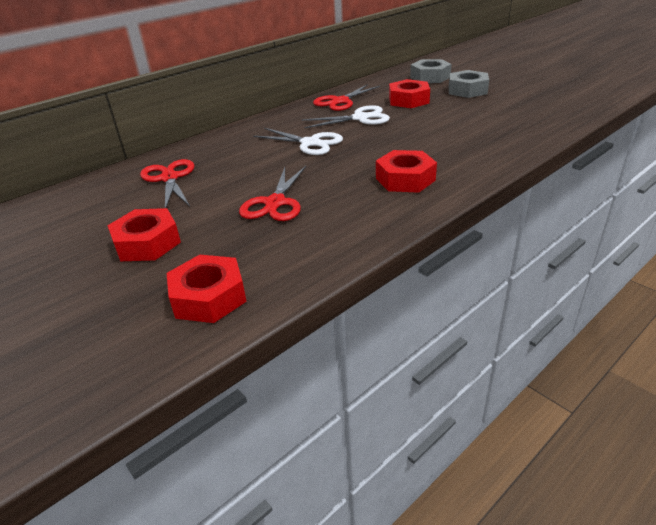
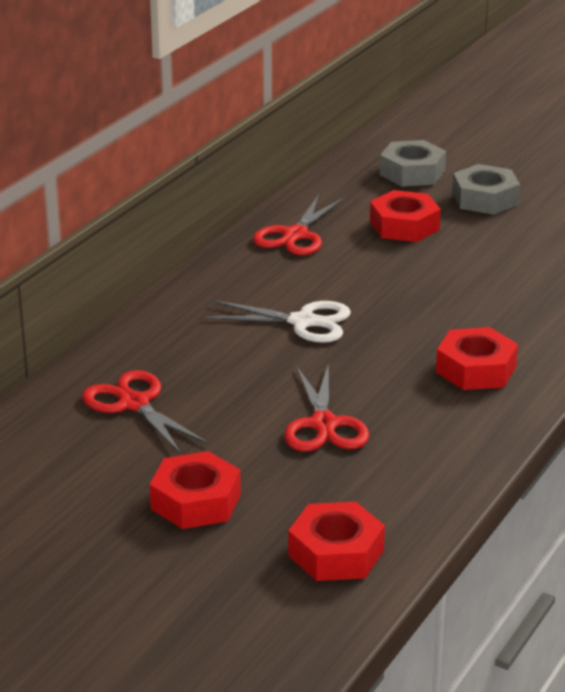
camera: 20 degrees left, 5 degrees down
(360, 118) = (349, 268): white scissors -> none

